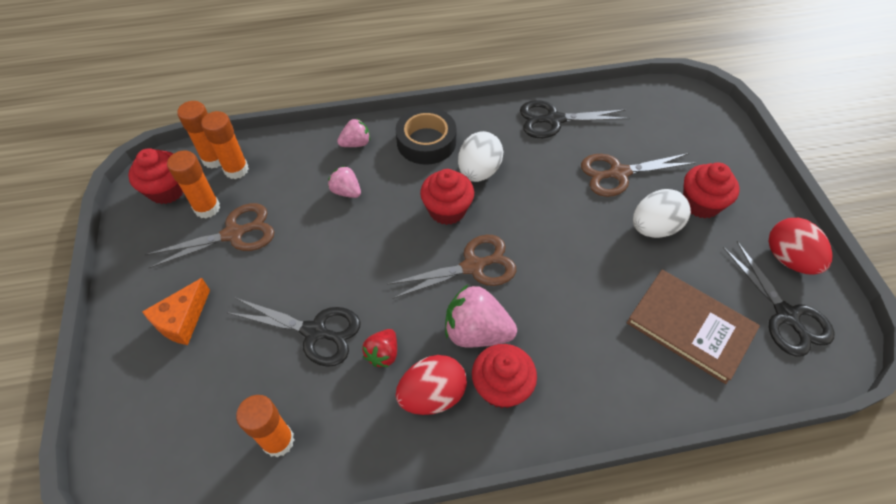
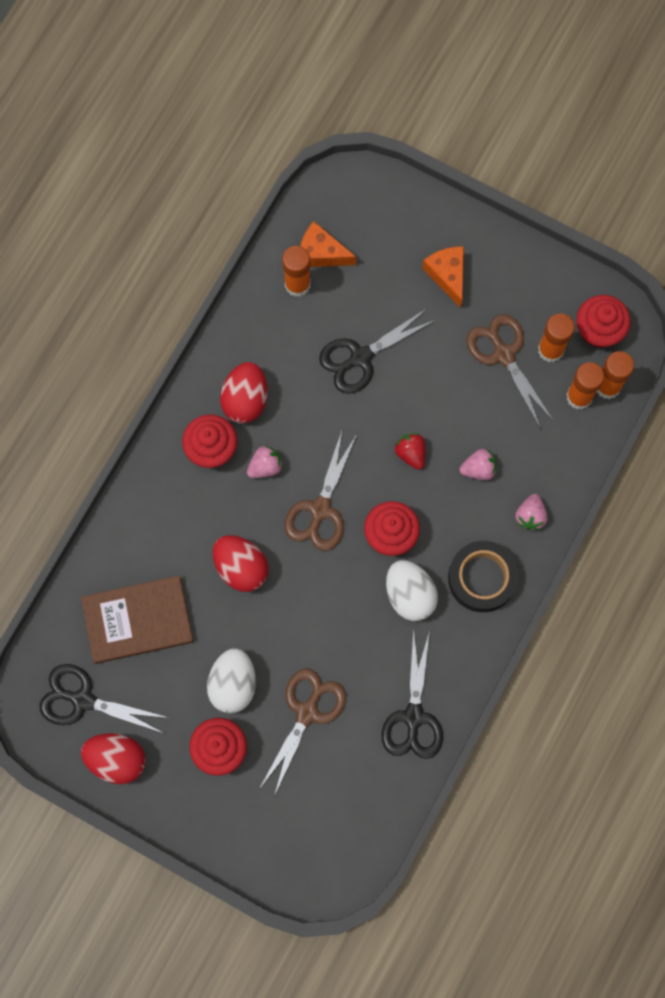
camera: 130 degrees right, 20 degrees up
(227, 445) = (321, 253): none -> orange cheese
(234, 234) = (504, 354): brown scissors -> brown scissors turned 135 degrees clockwise
(383, 354) = (303, 390): red strawberry -> red strawberry (411, 453)
(476, 331) = (265, 466): pink strawberry -> pink strawberry, size x0.57
(554, 120) = (413, 717): black scissors -> black scissors turned 150 degrees clockwise
(572, 286) = (241, 567): none -> red egg

